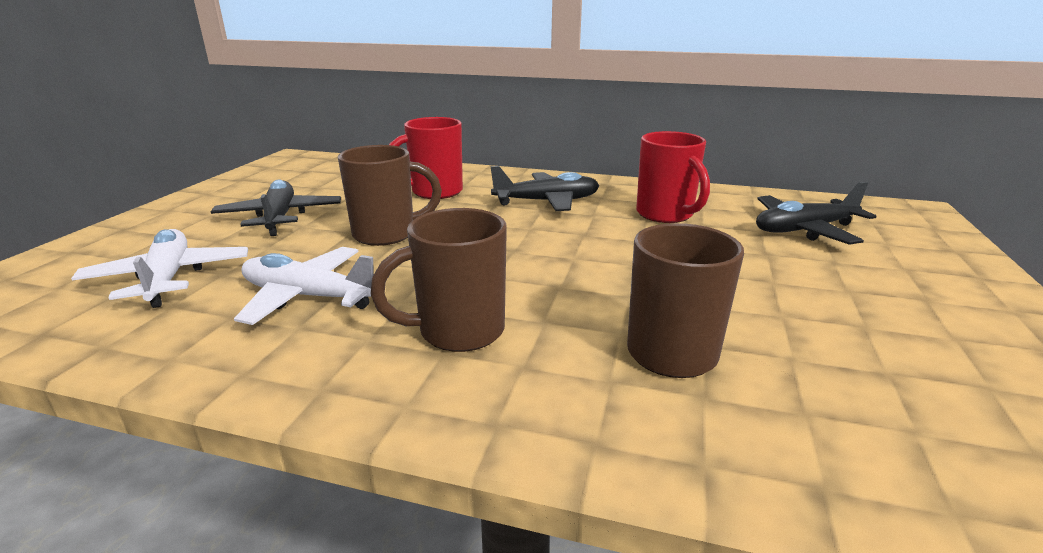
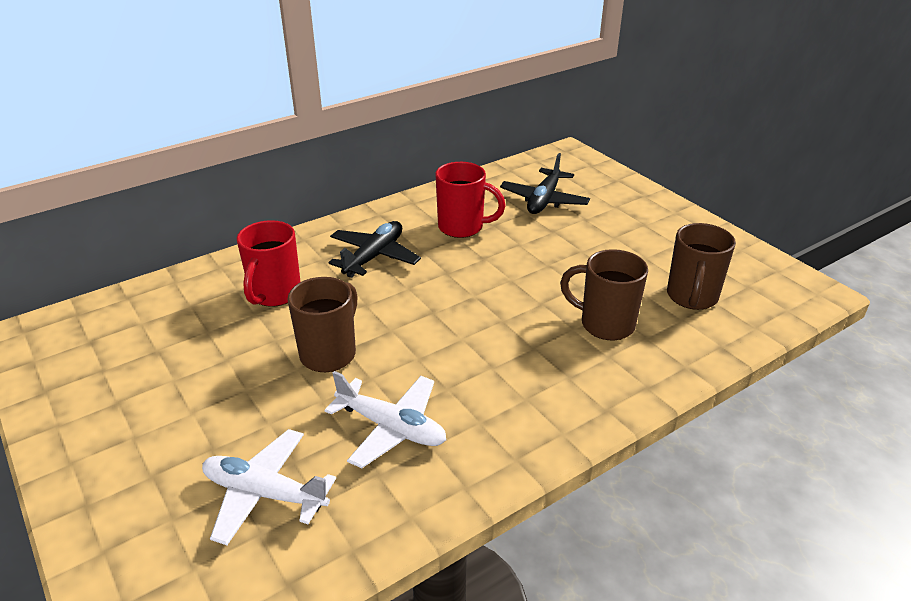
camera: 50 degrees left, 10 degrees up
(280, 217) = (208, 396): black plane -> none
(308, 297) = (391, 428): white plane -> white plane turned 120 degrees counterclockwise
(458, 331) = (511, 383): brown mug -> brown mug (692, 297)

